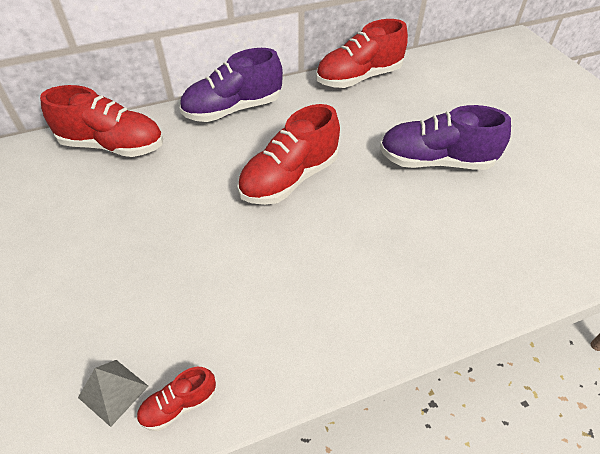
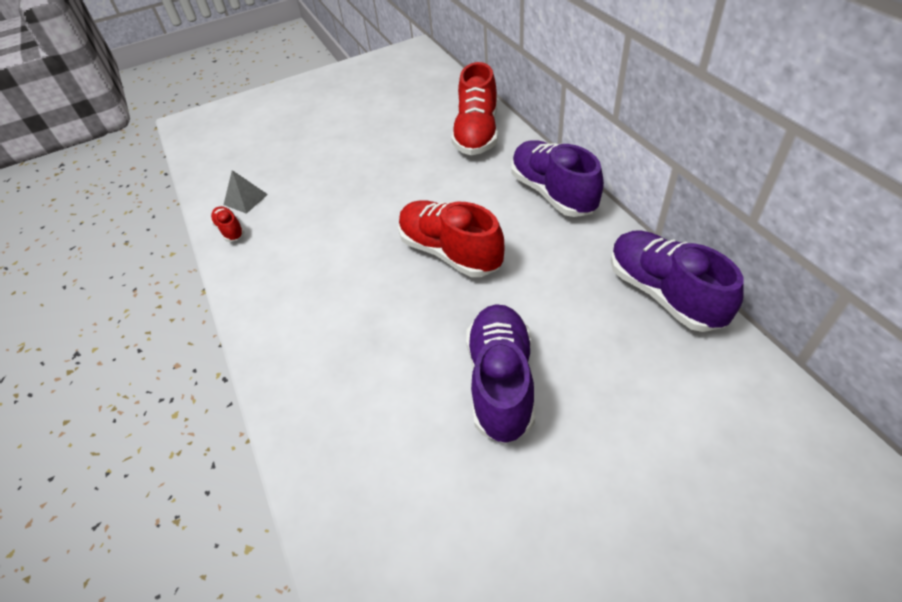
camera: 90 degrees right, 0 degrees up
(359, 78) = (663, 293): red shoe -> purple shoe

